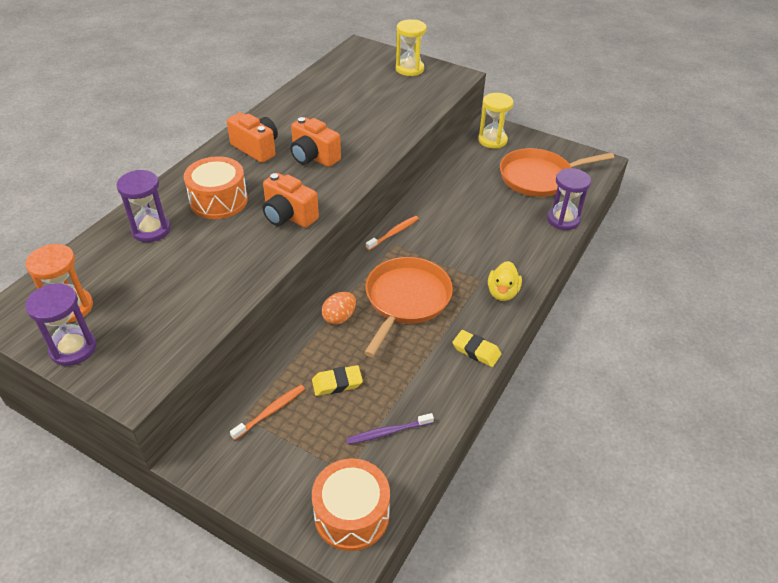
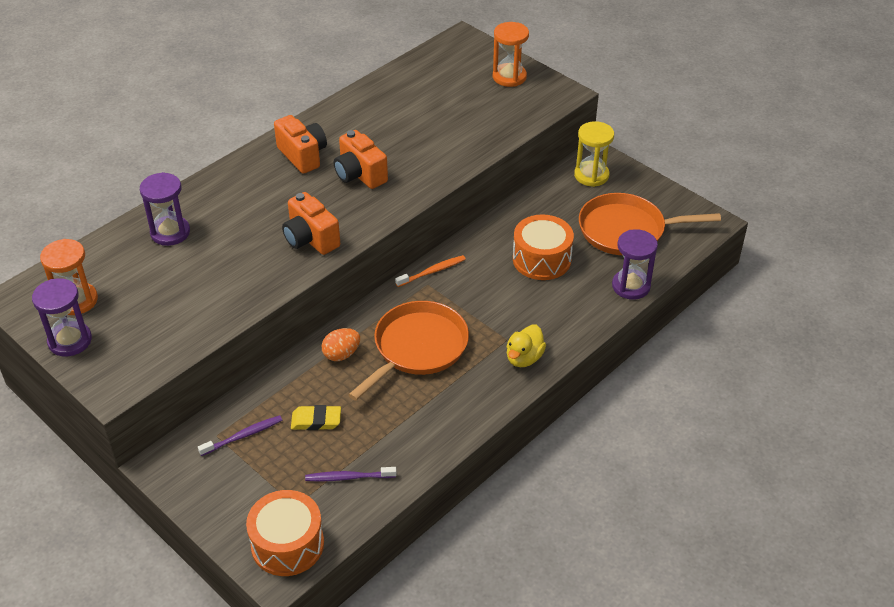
camera: 15 degrees right, 0 degrees up
(219, 200) = (245, 210): orange drum -> orange drum (541, 259)
(270, 411) = (243, 436): orange toothbrush -> purple toothbrush
(409, 69) = (509, 77): yellow hourglass -> orange hourglass
(476, 351) = (469, 414): yellow eraser -> none

